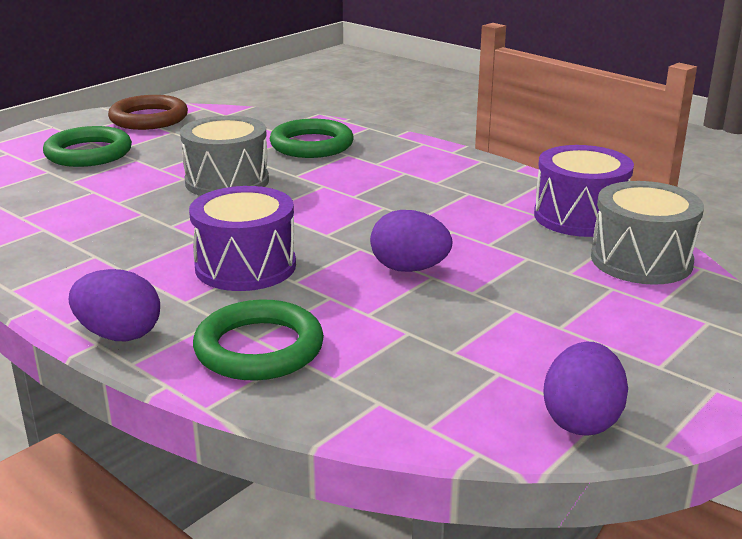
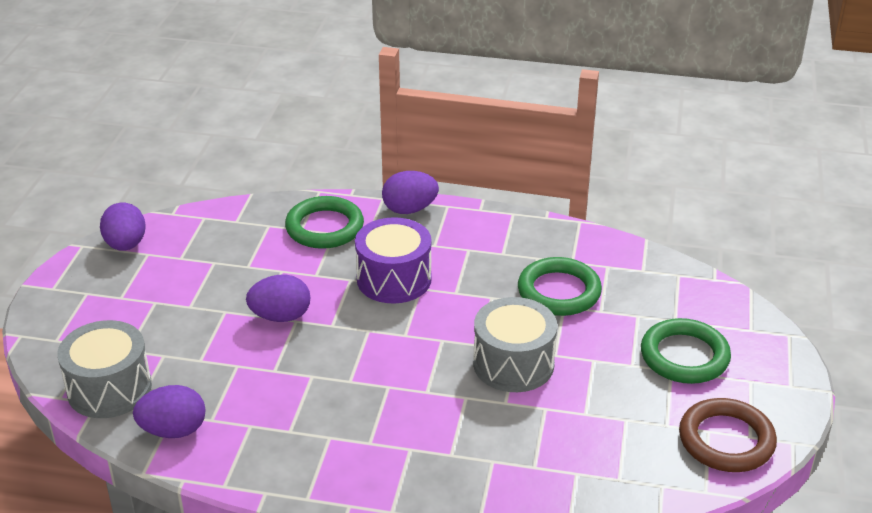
camera: 150 degrees right, 10 degrees up
(311, 145) = (502, 457): green ring -> green ring (559, 291)
(579, 217) = (173, 430): purple drum -> purple egg

